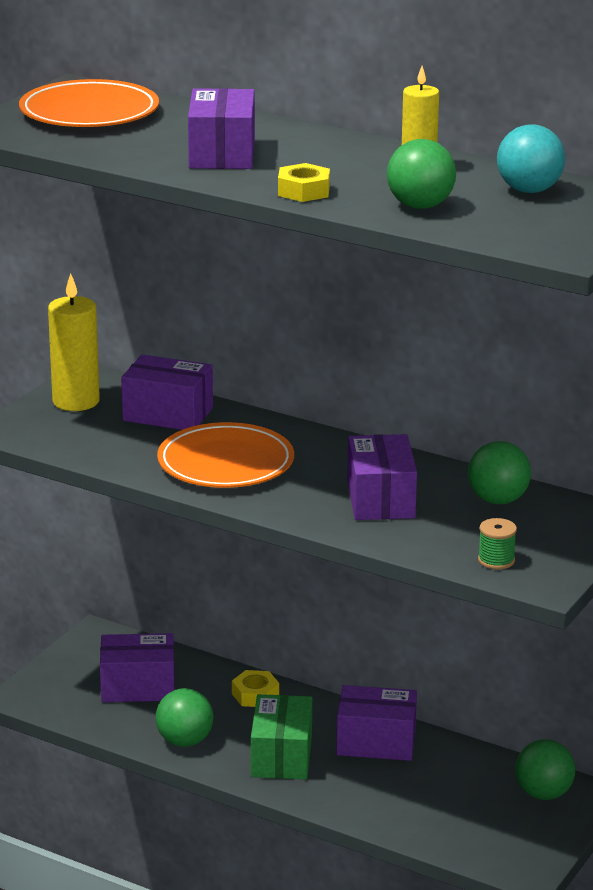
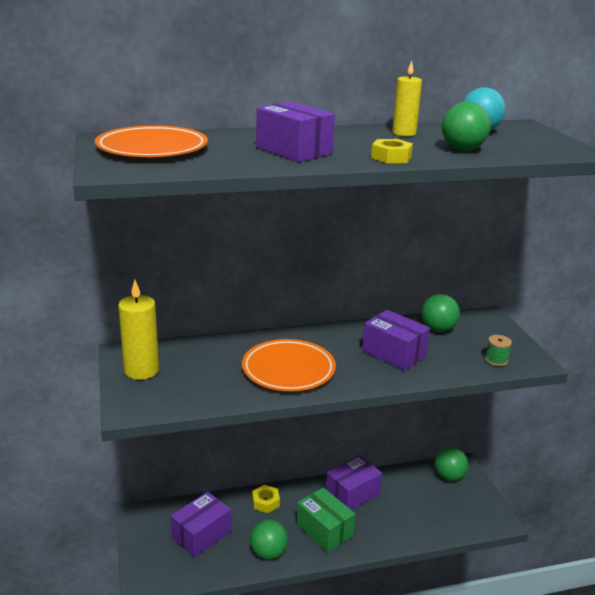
camera: 45 degrees left, 0 degrees up
(168, 414) = (208, 355): purple box -> none

